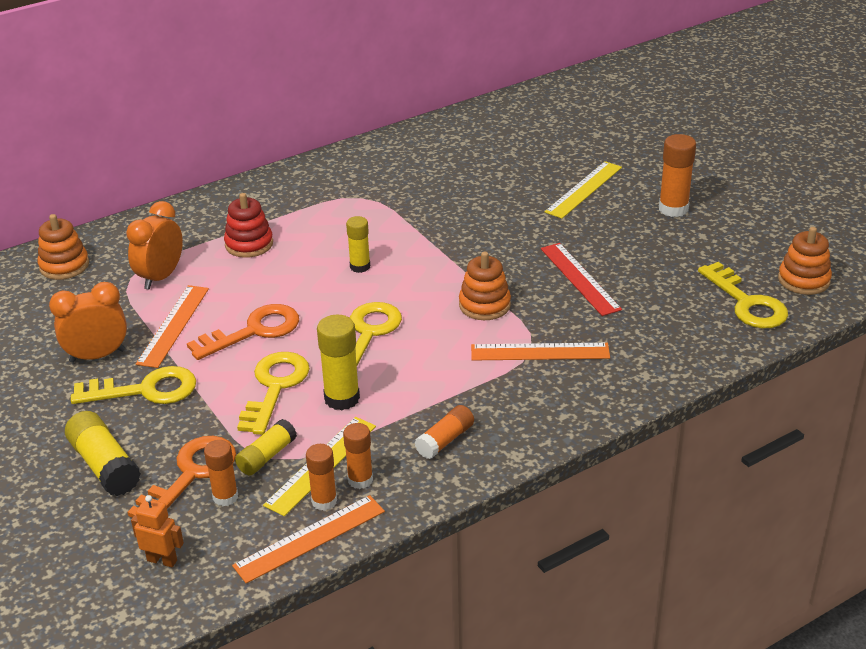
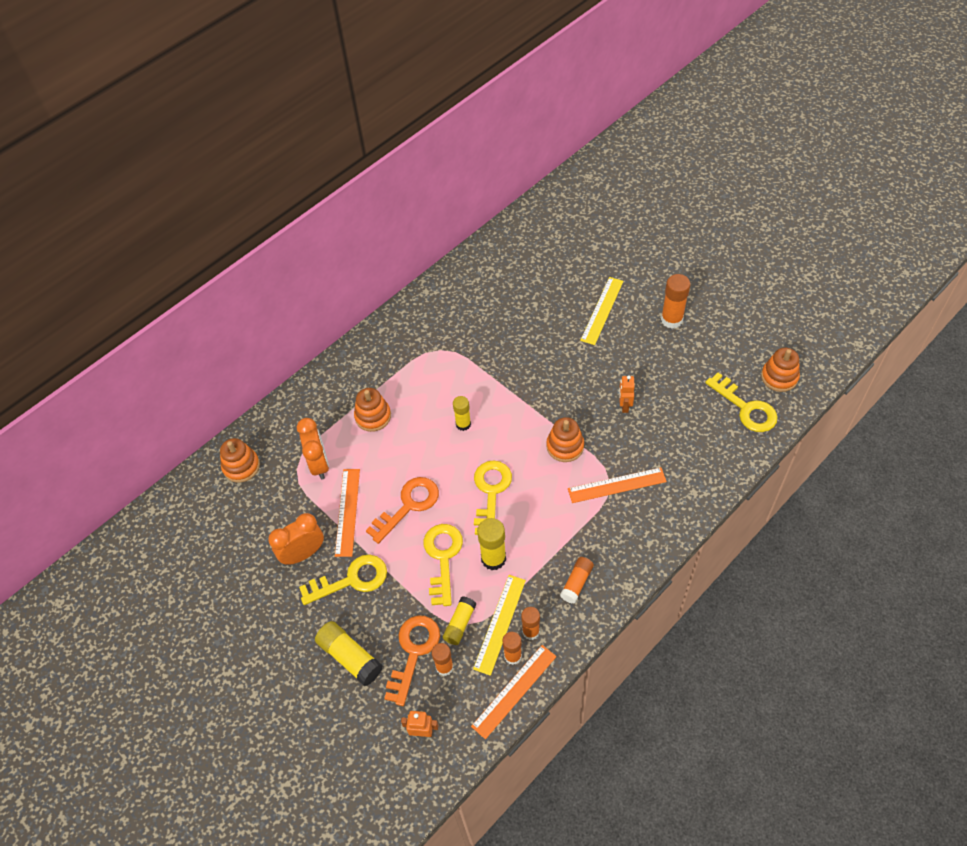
camera: 10 degrees left, 20 degrees up
(160, 277) = (319, 464): orange clock -> orange clock turned 150 degrees clockwise
(249, 244) = (373, 416): red stacking toy -> orange stacking toy
(580, 278) = (624, 405): red ruler -> orange robot

